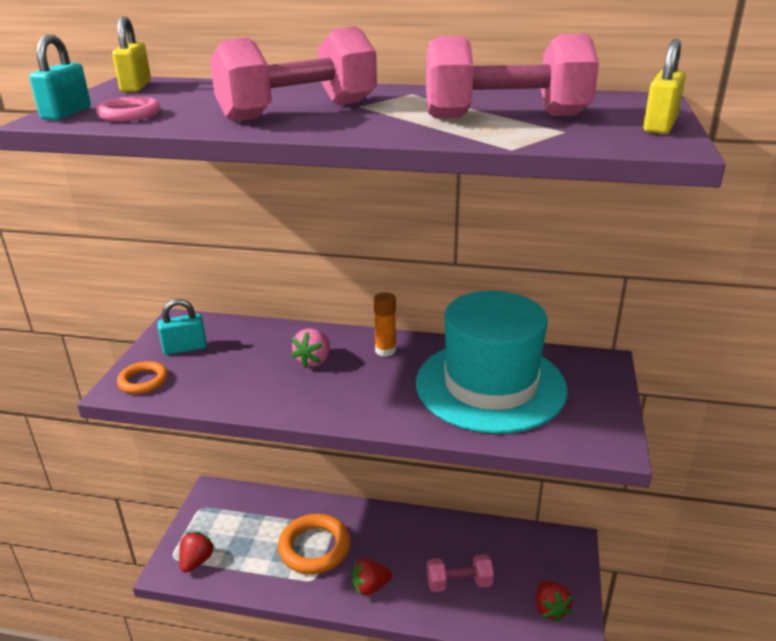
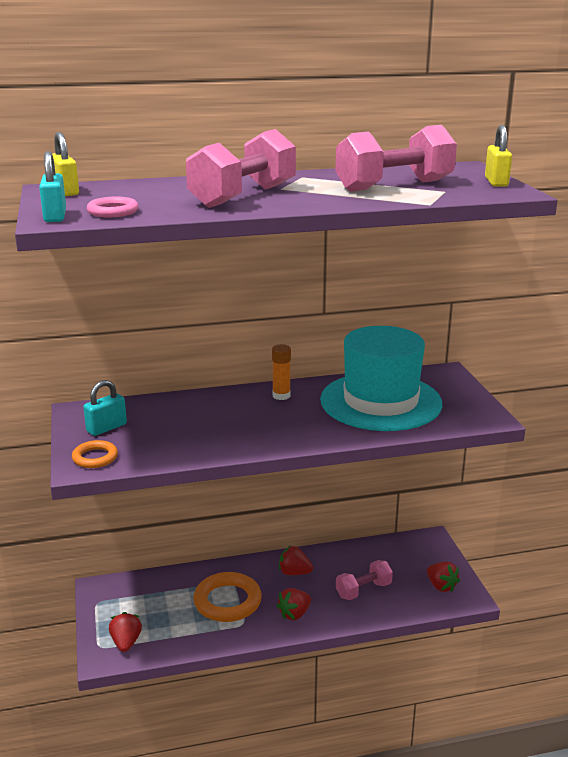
camera: 25 degrees left, 5 degrees down
(314, 360) = (230, 413): pink strawberry -> none
(399, 536) = (294, 572): none -> red strawberry

